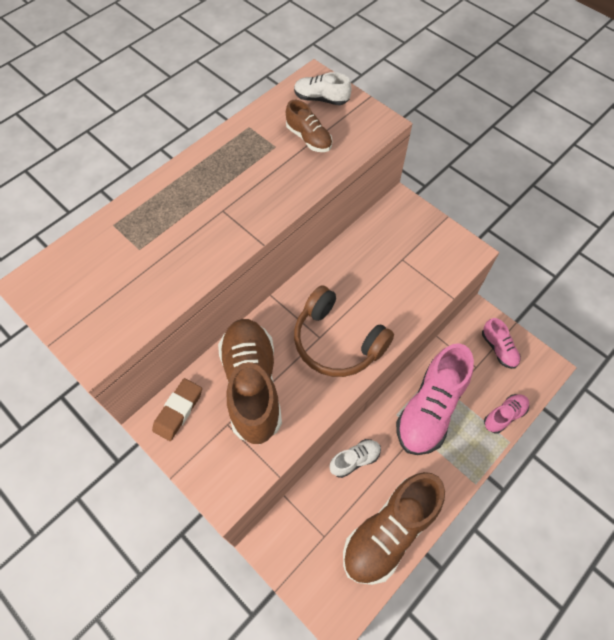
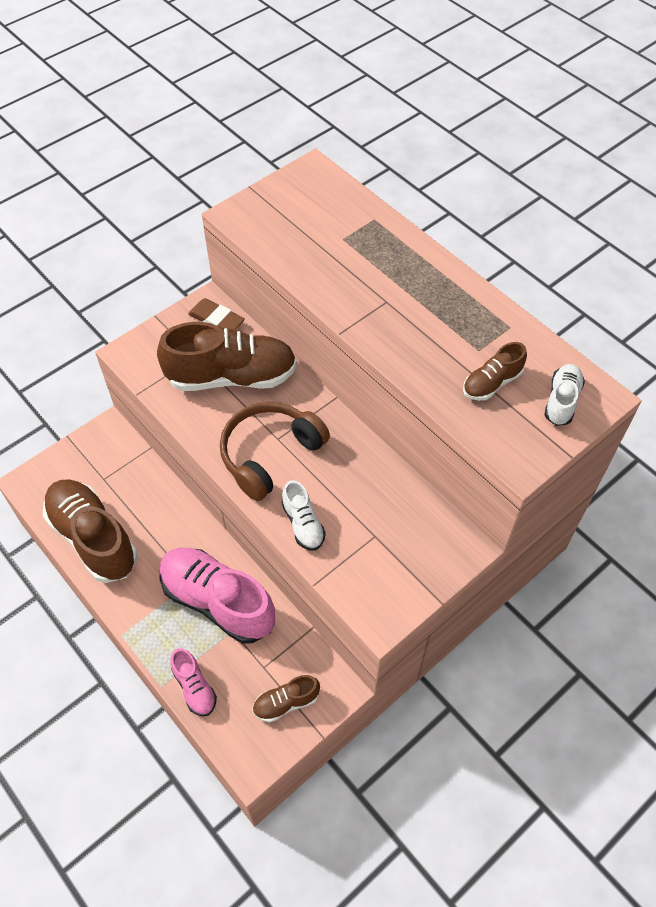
camera: 95 degrees right, 5 degrees down
(355, 460) = (173, 514): white shoe -> white shoe (303, 524)
(498, 349) = (286, 702): pink shoe -> brown shoe

